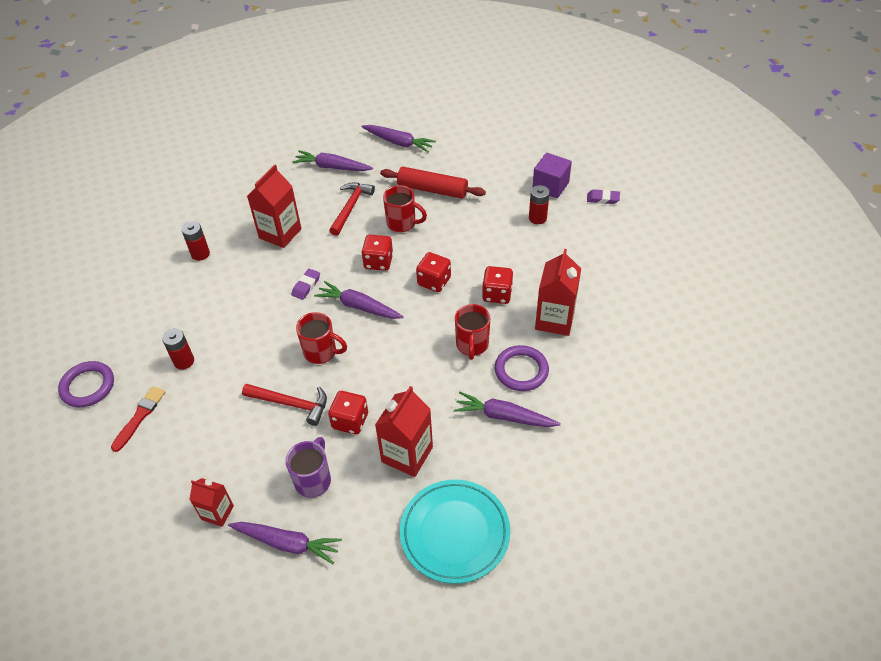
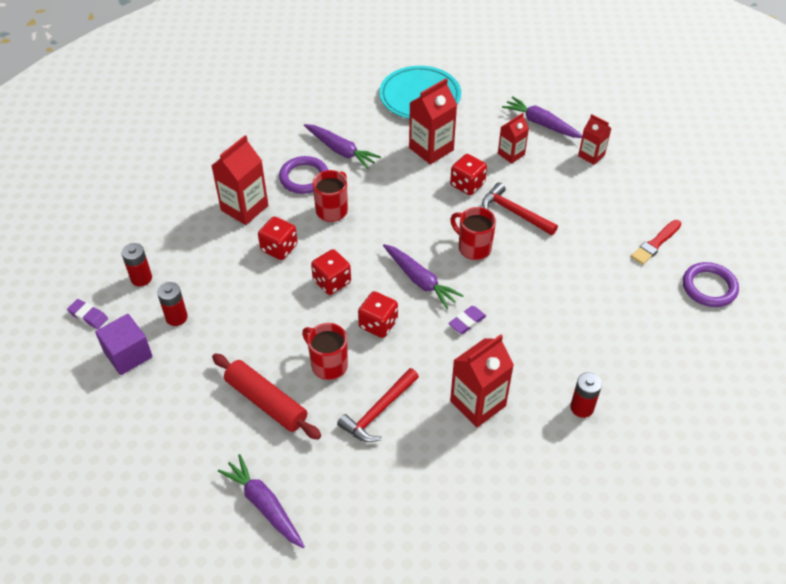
camera: 160 degrees left, 0 degrees up
(184, 361) = (610, 282): red battery -> red battery (141, 278)
(313, 480) = (511, 154): purple mug -> red carton
(332, 167) = (375, 493): purple carrot -> none

